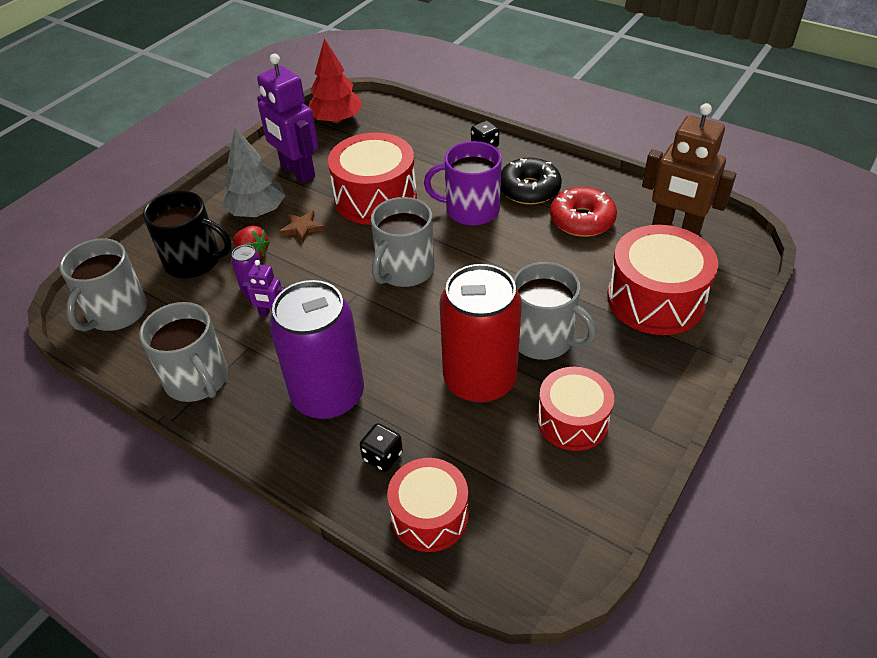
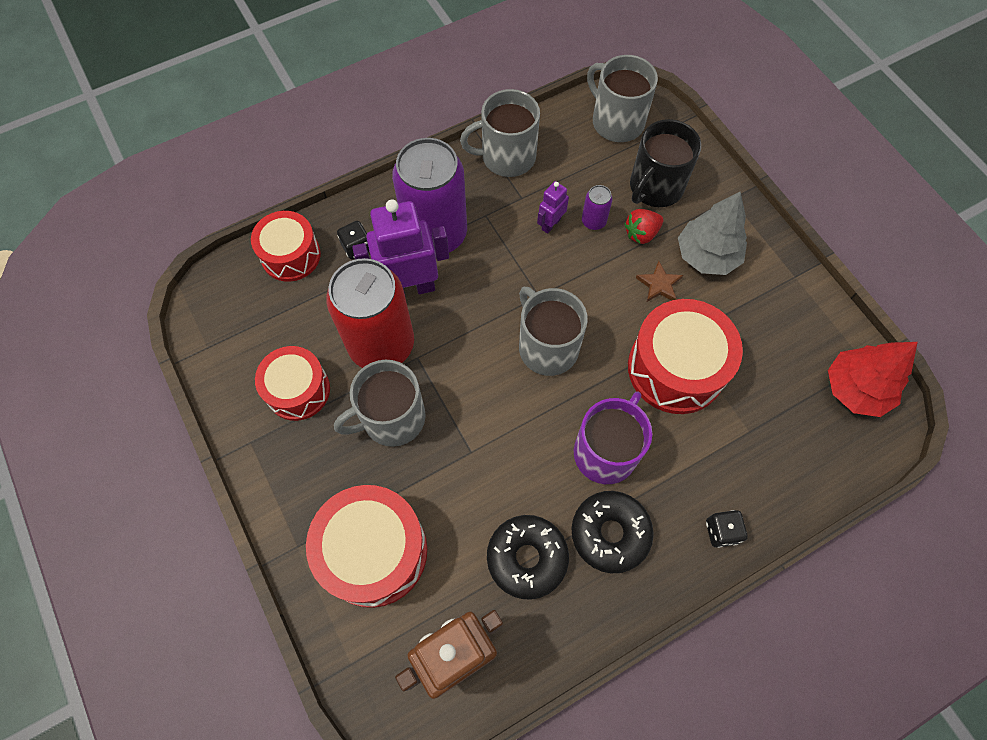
camera: 115 degrees right, 20 degrees up
(297, 171) = (761, 312): purple robot -> purple robot (410, 288)
(582, 220) = (527, 558): red donut -> black donut

